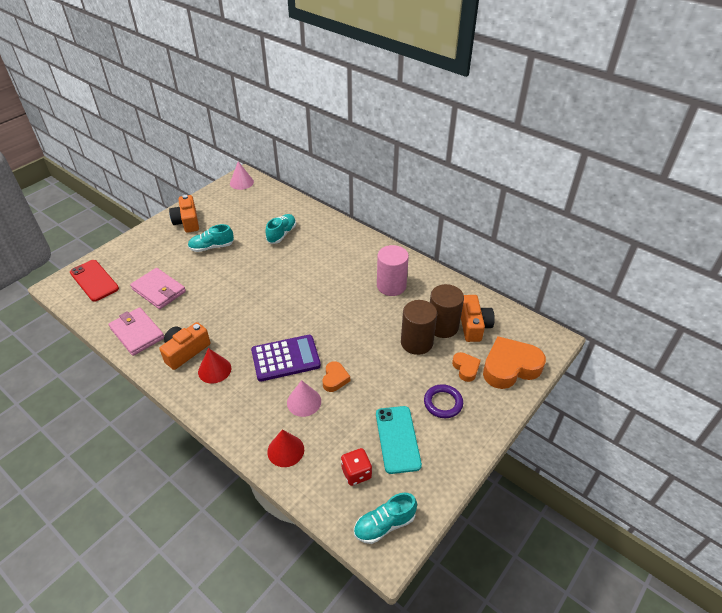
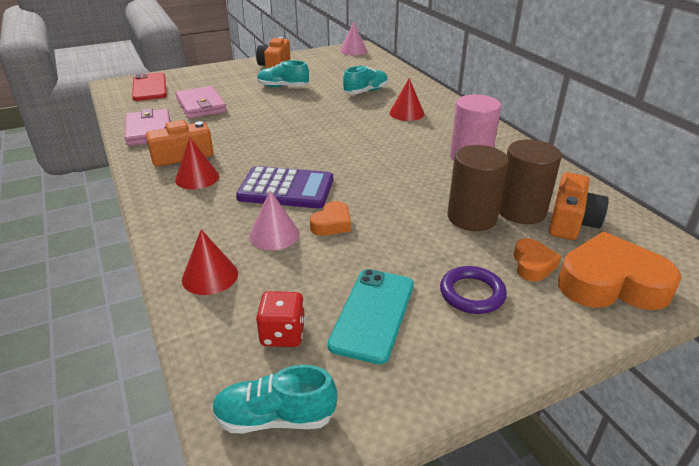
camera: 25 degrees right, 10 degrees down
(325, 251) = (406, 113): none -> red cone

